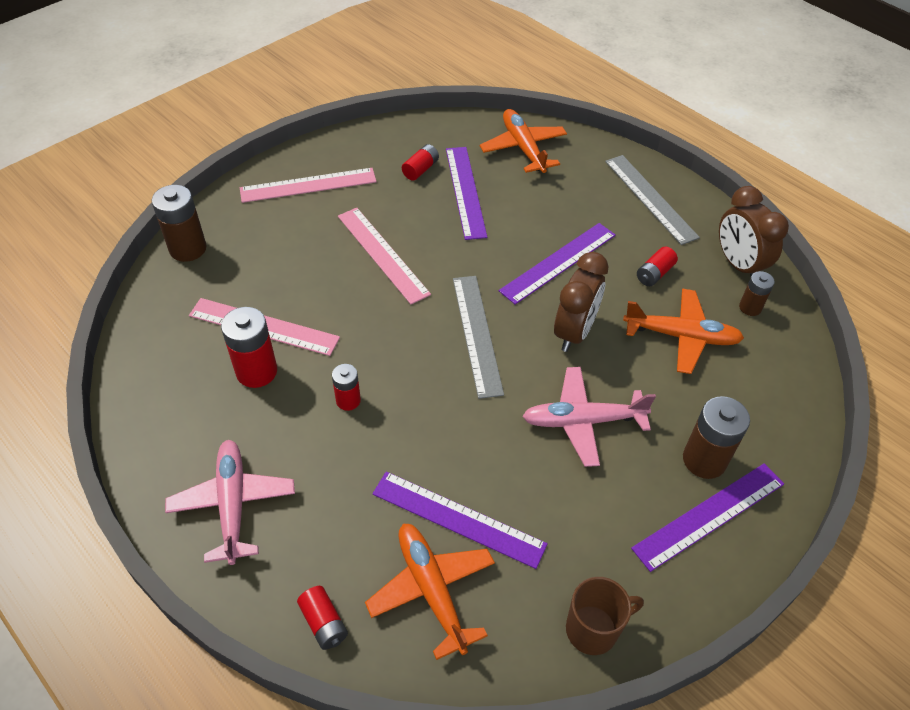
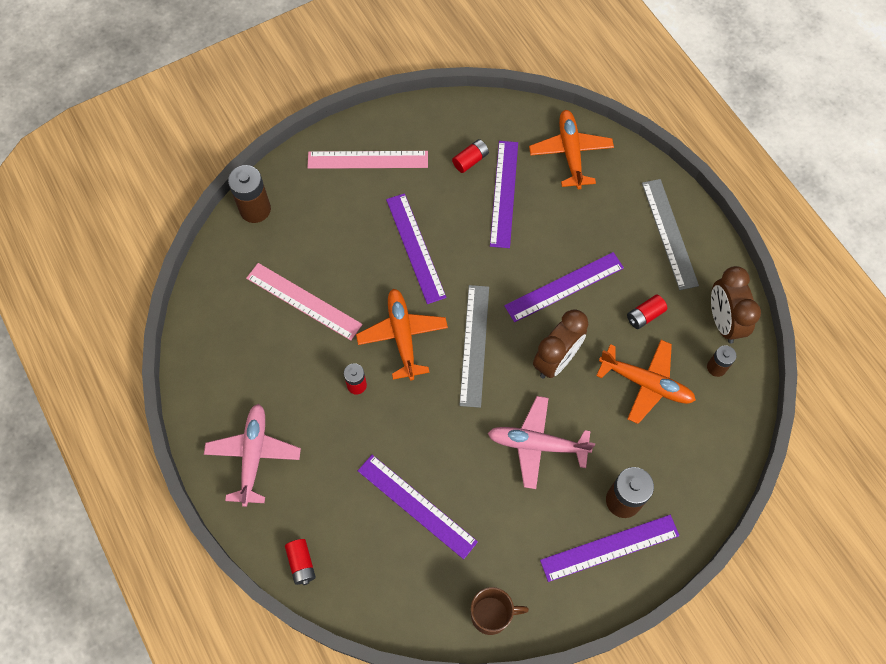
camera: 15 degrees right, 15 degrees up
(256, 371) = (290, 343): red battery -> none
(382, 254) = (415, 248): pink ruler -> purple ruler
(431, 590) = (383, 557): orange plane -> orange plane (402, 336)

